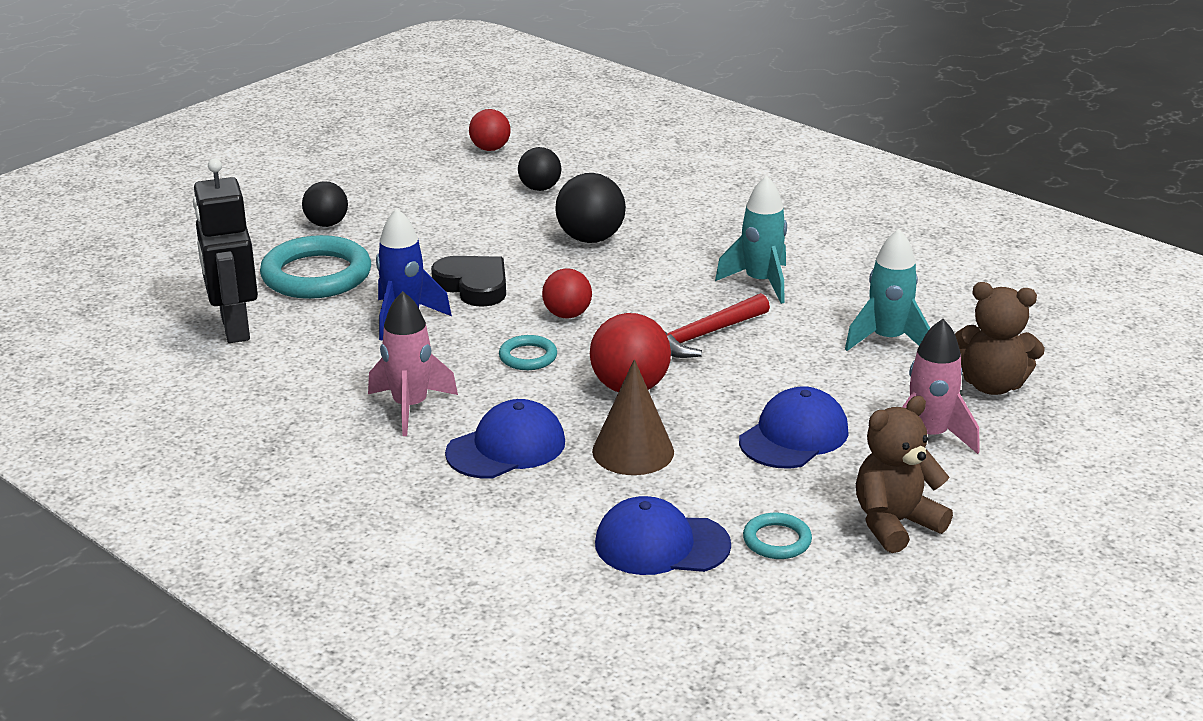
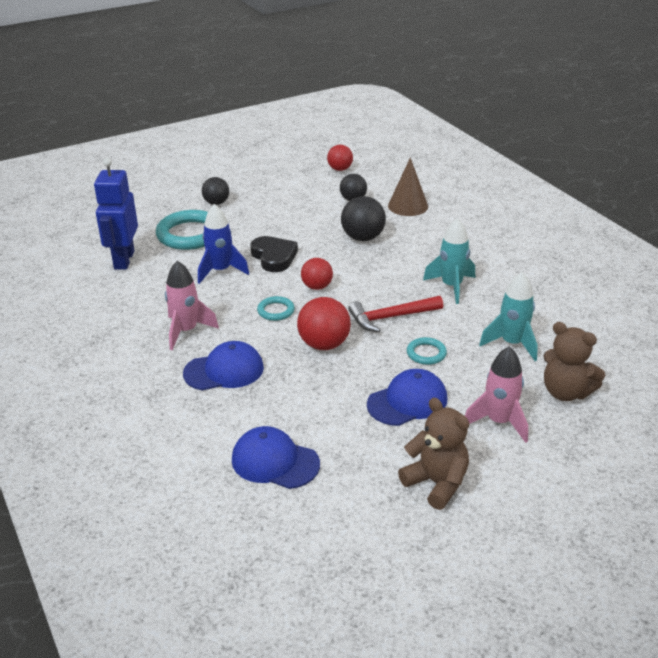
camera: 20 degrees right, 5 degrees up
(234, 328) = (124, 260): black robot -> blue robot
(633, 451) = (298, 390): brown cone -> brown cone (408, 206)
(777, 540) = (350, 477): turquoise ring -> turquoise ring (426, 353)
(895, 524) = (436, 483): brown teddy bear -> brown teddy bear turned 60 degrees clockwise

